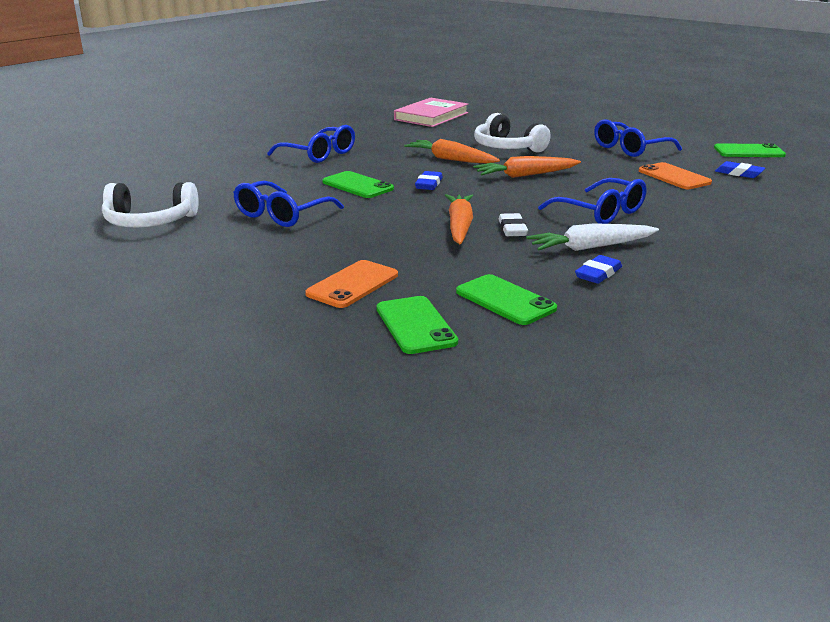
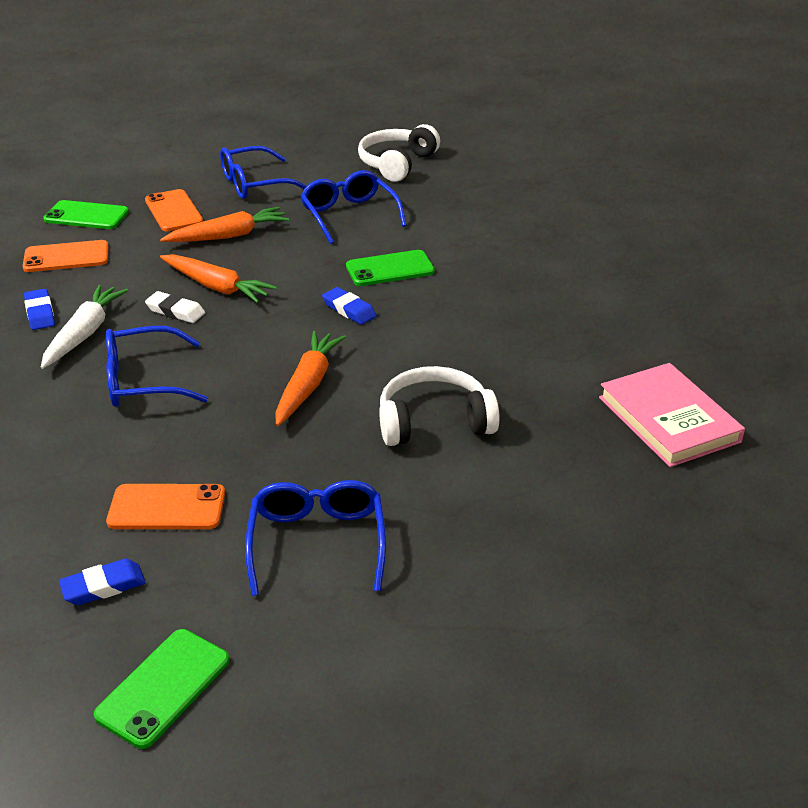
camera: 120 degrees right, 10 degrees up
(319, 154) = (527, 275): blue glasses -> blue glasses (254, 184)
(450, 159) = (423, 355): orange carrot -> orange carrot (228, 236)
(505, 300) = (66, 257): green phone -> orange phone

